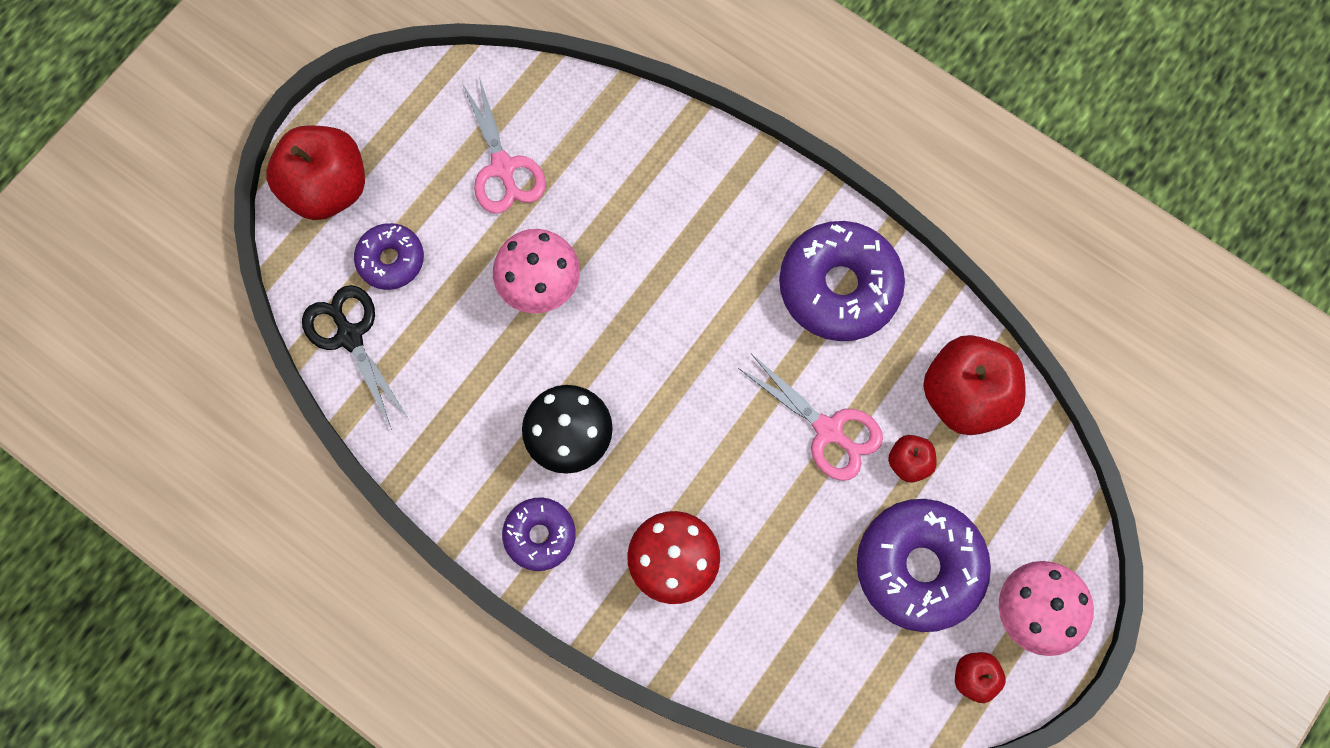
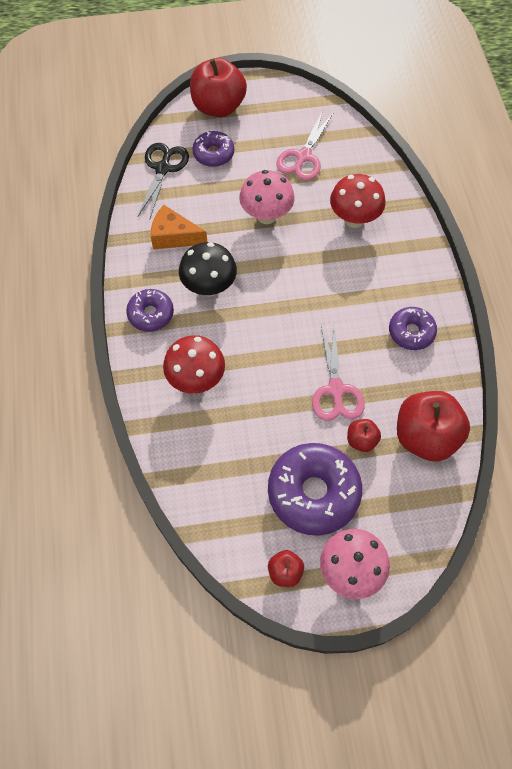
camera: 45 degrees right, 10 degrees down
(461, 414) = (174, 236): none -> orange cheese
(644, 201) = (354, 219): none -> red mushroom
(839, 287) = (411, 332): purple donut -> purple donut, size x0.56

